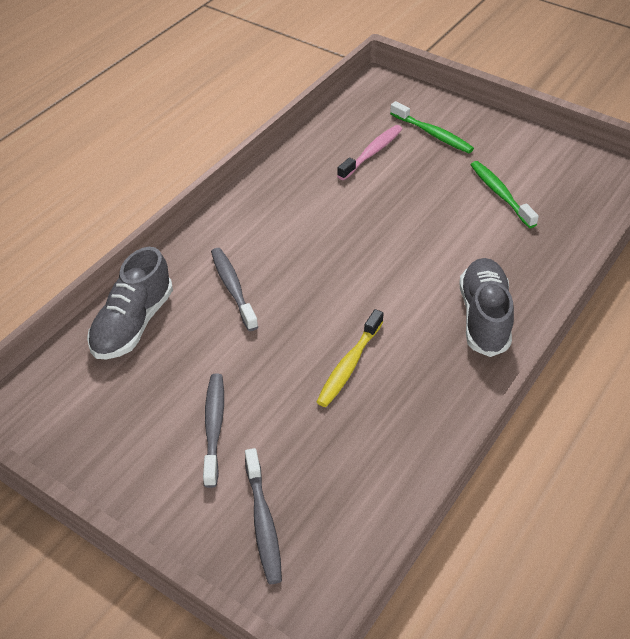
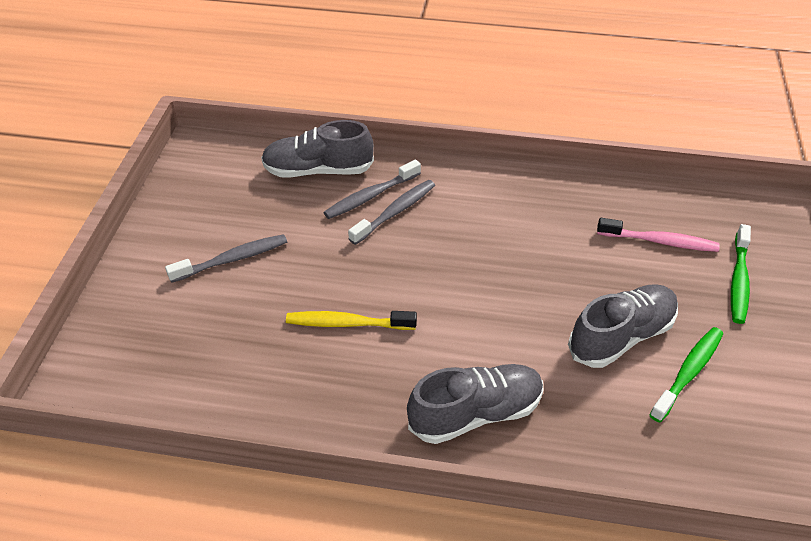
camera: 65 degrees right, 0 degrees up
(263, 522) = (147, 326): grey toothbrush -> grey toothbrush (370, 196)
(451, 212) = (621, 336): none -> grey shoe

